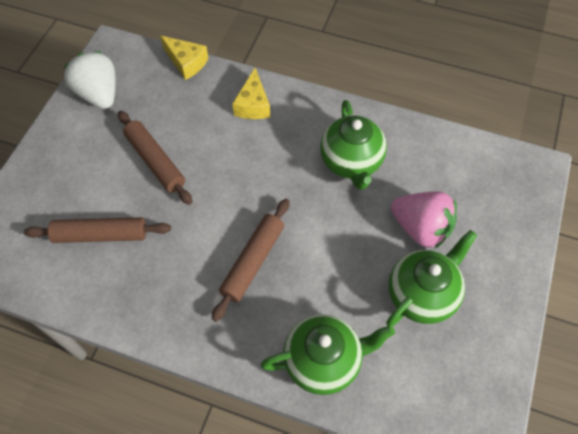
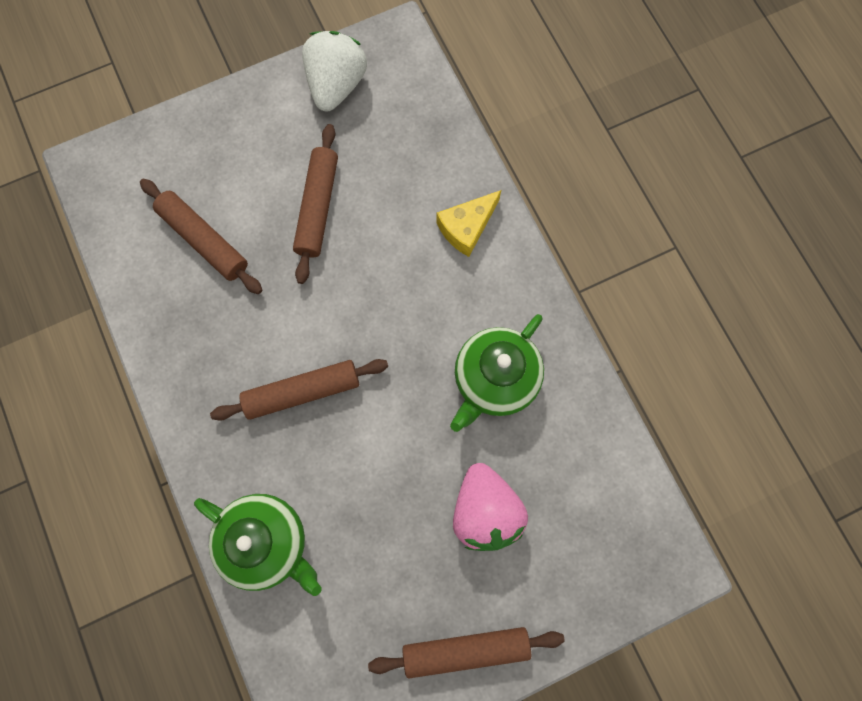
camera: 45 degrees right, 15 degrees up
(186, 62) = (451, 120): yellow cheese -> none
(422, 294) = (415, 572): green teapot -> none
(492, 306) = (465, 649): none -> brown rolling pin

